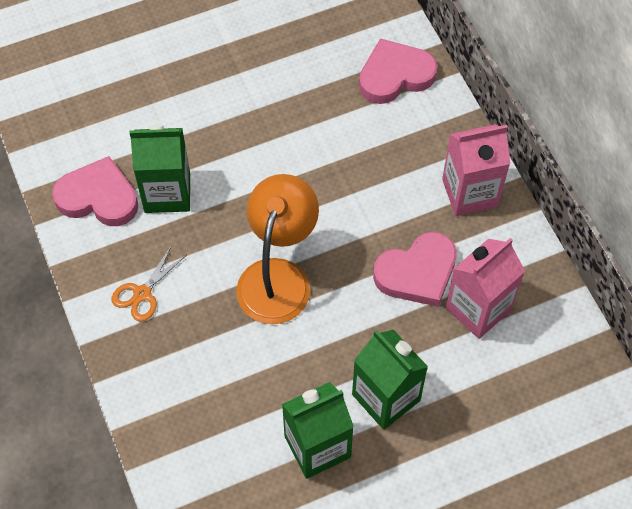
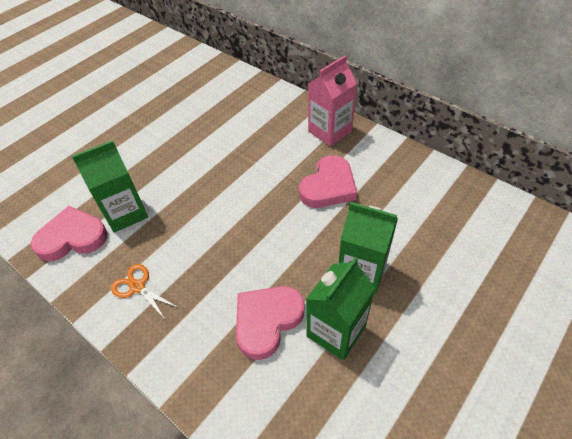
camera: 25 degrees left, 10 degrees down
(142, 293) = (137, 287): orange scissors -> orange scissors turned 120 degrees clockwise
(278, 276) = (236, 230): orange lamp -> none
(395, 75) = (244, 93): pink heart -> pink heart (267, 321)
(478, 308) = (381, 189): pink carton -> none

